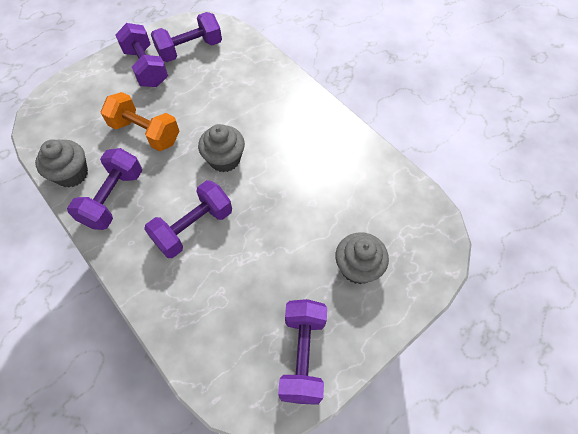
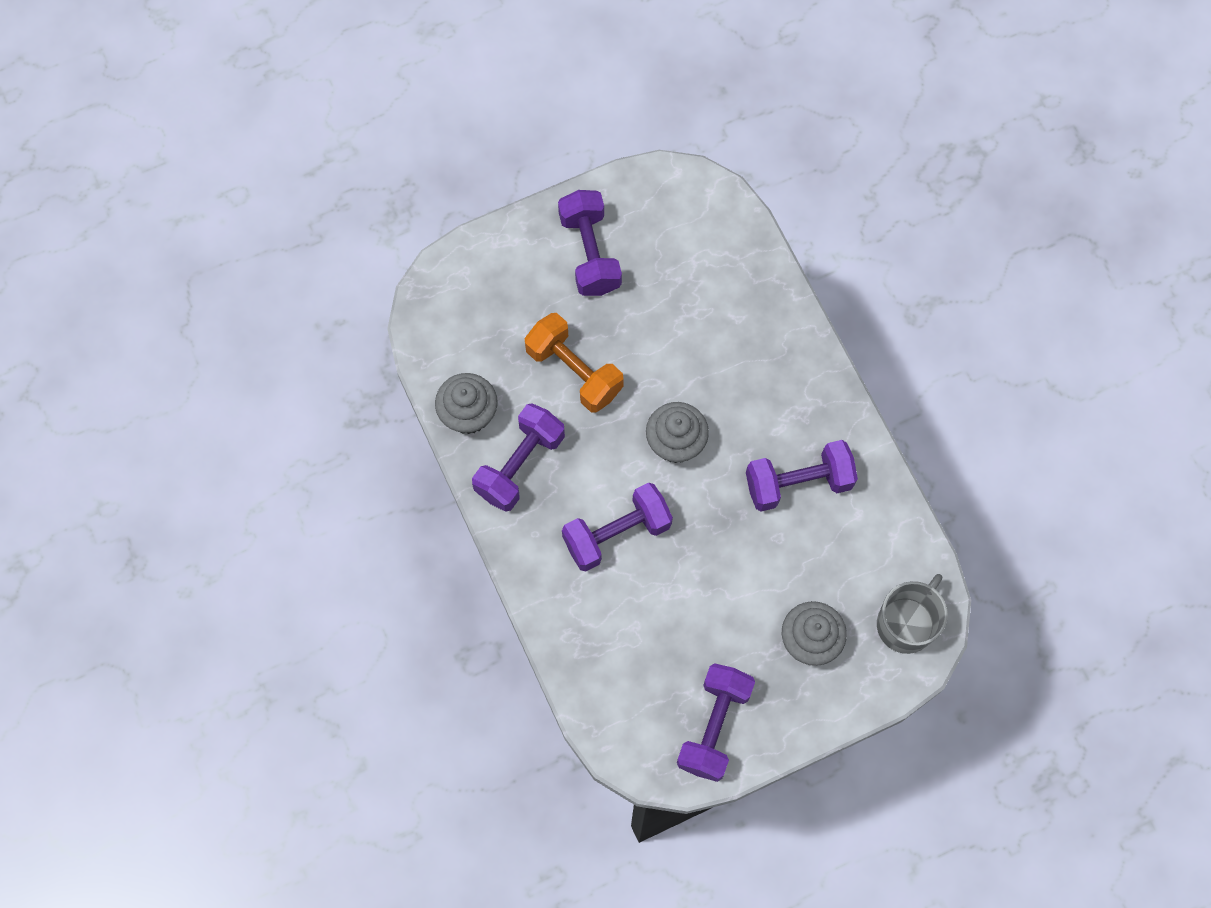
camera: 15 degrees right, 10 degrees up
(190, 49) = (661, 233): purple dumbbell -> purple dumbbell (798, 483)
(423, 237) = (906, 623): none -> grey mug

